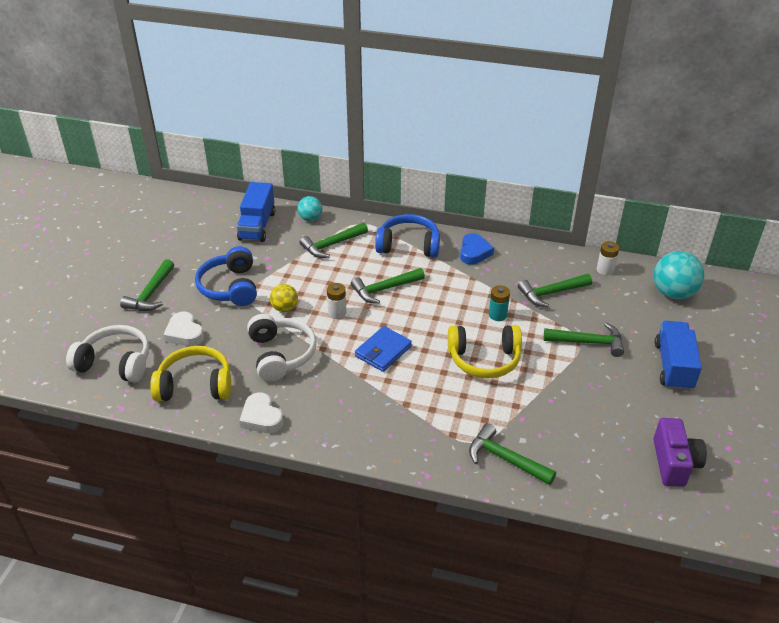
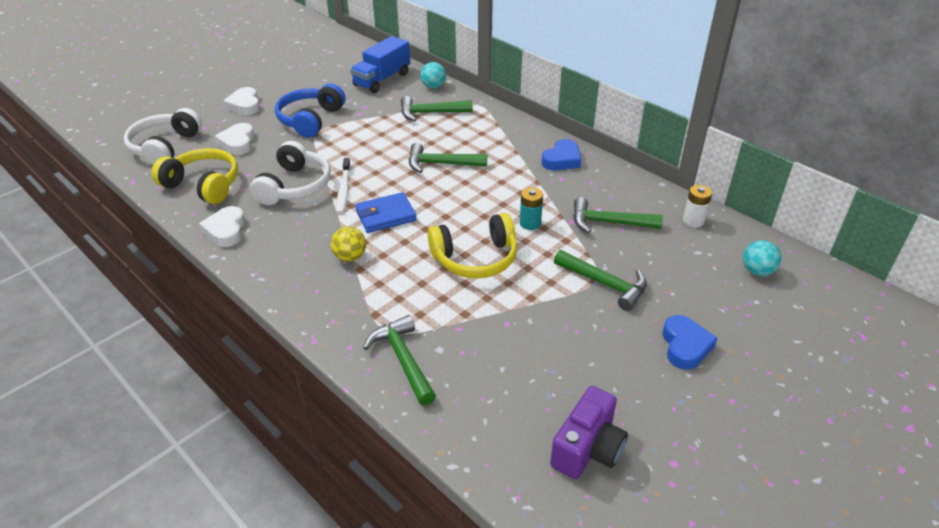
camera: 30 degrees right, 0 degrees up
(115, 363) = (165, 147): white headphones -> white headphones turned 120 degrees counterclockwise
(151, 294) = (245, 105): green hammer -> white heart
(285, 308) = (337, 150): yellow ball -> yellow ball (350, 257)
(326, 342) = (344, 190): none -> white toothbrush
(337, 312) = (378, 169): white battery -> none
(408, 245) = (502, 134): blue headphones -> none
(484, 359) = (475, 258): yellow headphones -> yellow headphones turned 45 degrees counterclockwise
(673, 293) = (757, 271): turquoise ball -> turquoise ball, size x0.58
(673, 366) = (685, 346): blue truck -> blue heart

